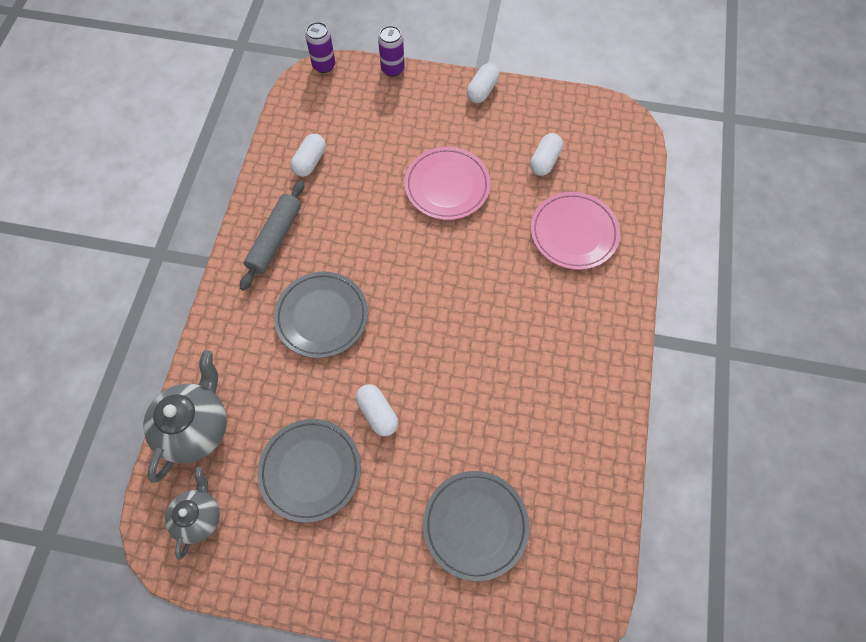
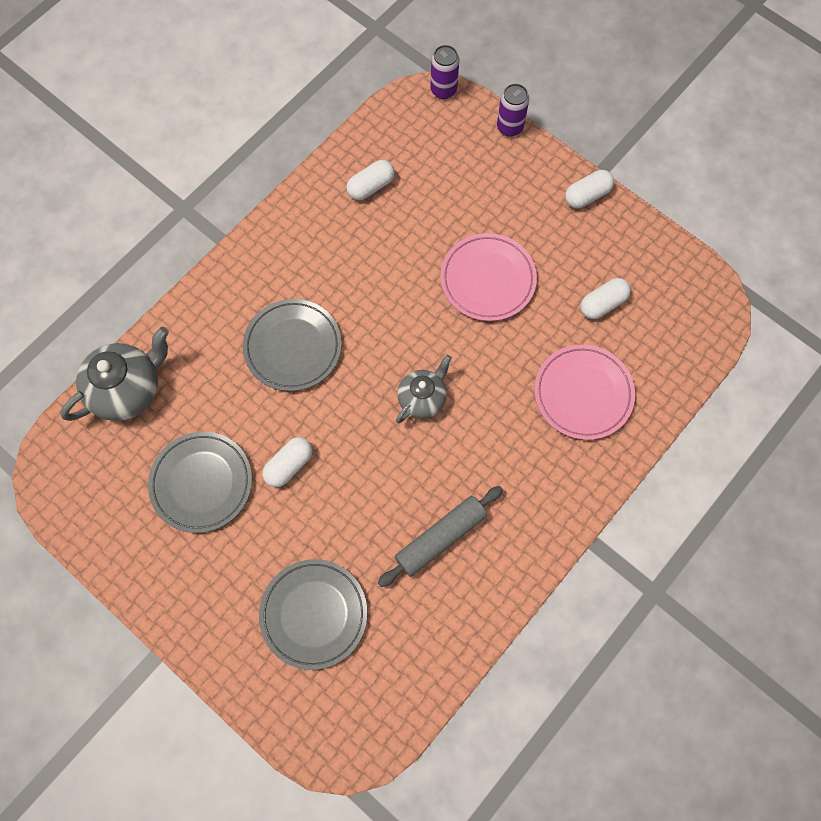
camera: 30 degrees right, 5 degrees up
(199, 517) = (88, 469): grey teapot -> grey teapot (422, 398)
(275, 239) = (294, 248): grey rolling pin -> grey rolling pin (440, 537)
(377, 413) = (289, 465): white capsule -> white capsule turned 45 degrees clockwise

